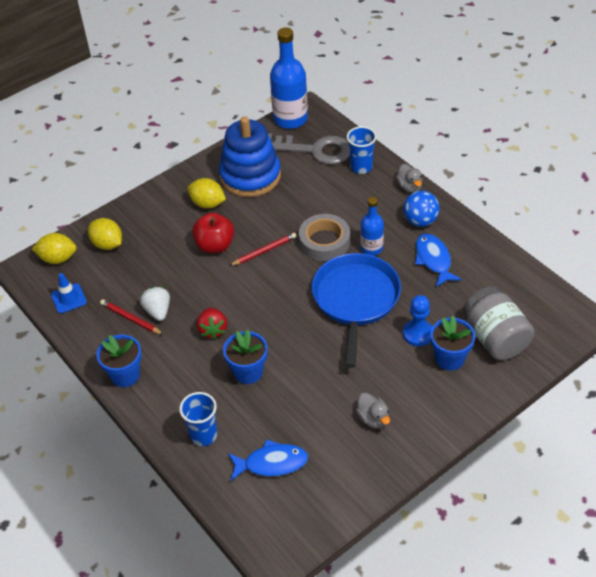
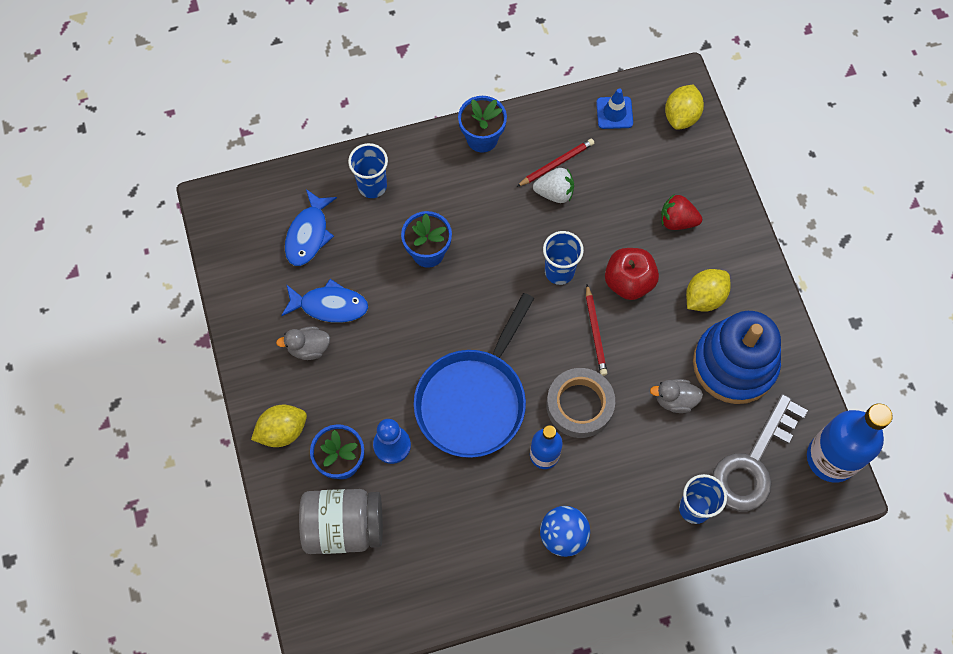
camera: 110 degrees right, 20 degrees up
(107, 244) = (682, 171): yellow lemon -> yellow lemon (282, 431)
(213, 330) = (501, 237): red strawberry -> red strawberry (677, 221)
(225, 286) = (559, 271): none -> blue cup
(355, 299) = (473, 401): blue pan -> blue pan turned 90 degrees clockwise
(409, 187) = (630, 552): grey duck -> grey duck (675, 400)
(433, 260) = (492, 519): blue fish -> blue fish (330, 305)

